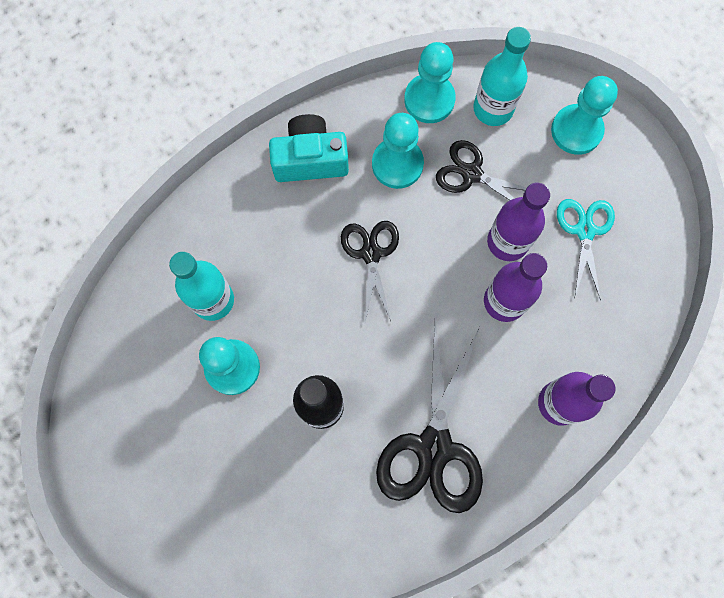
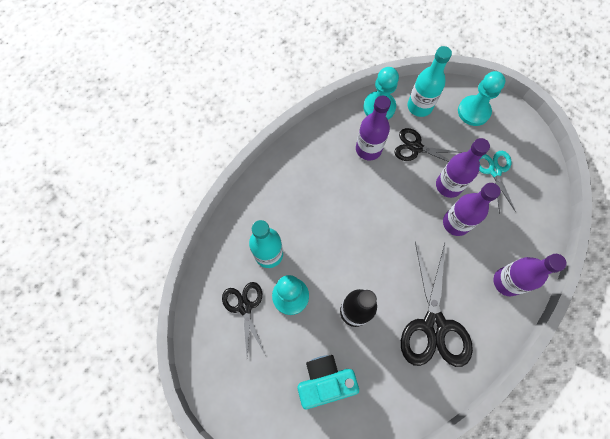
camera: 10 degrees left, 5 degrees down
(310, 159) = (313, 155): turquoise camera -> turquoise camera (325, 381)
(371, 253) = (364, 207): black scissors -> black scissors (245, 307)
(397, 164) = (368, 149): turquoise pawn -> purple bottle

